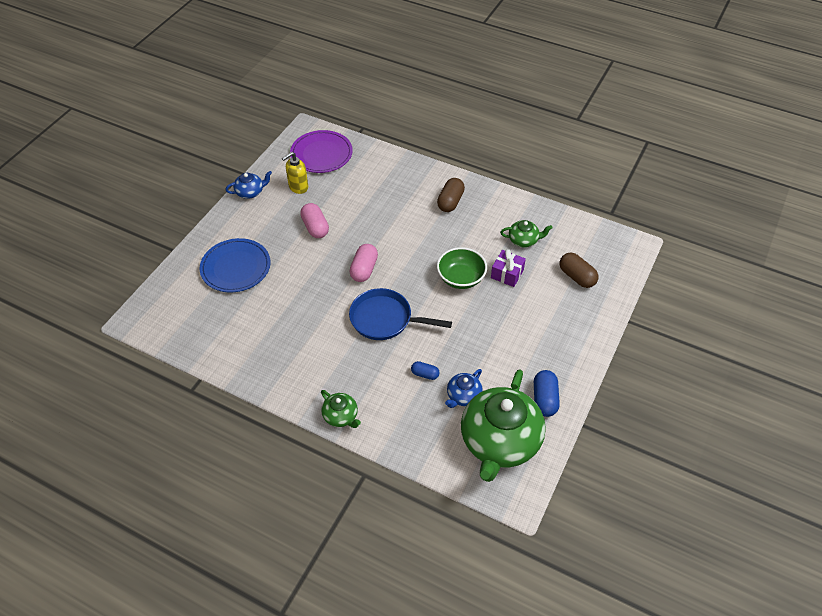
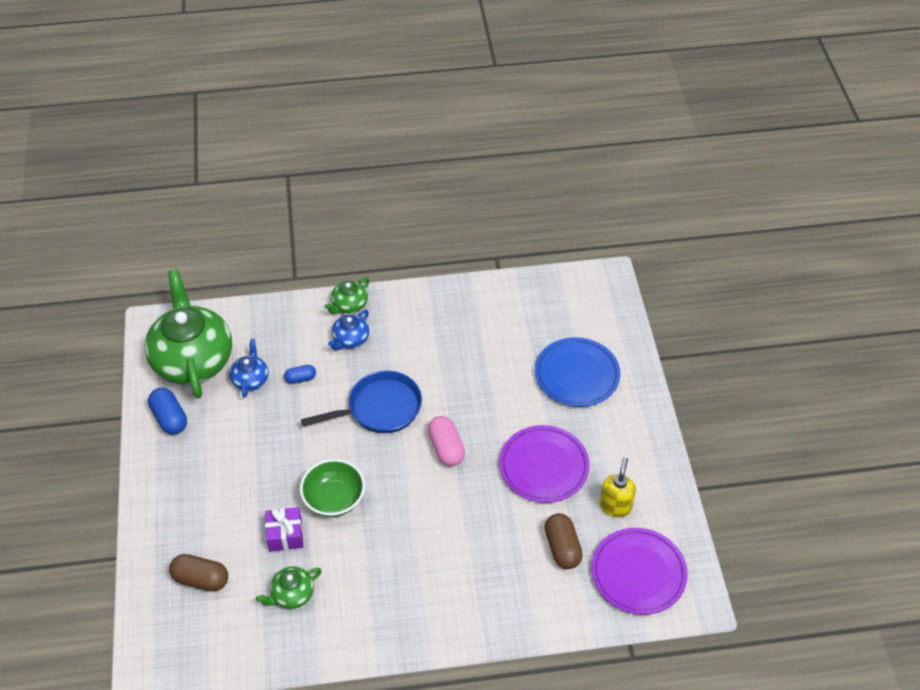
camera: 145 degrees right, 0 degrees up
(250, 192) = (660, 466): blue teapot -> blue teapot (350, 339)
(315, 227) = (544, 466): pink capsule -> purple plate
(341, 416) = (349, 305): green teapot -> green teapot turned 60 degrees counterclockwise
(450, 202) = (419, 598): brown capsule -> brown capsule (562, 548)

